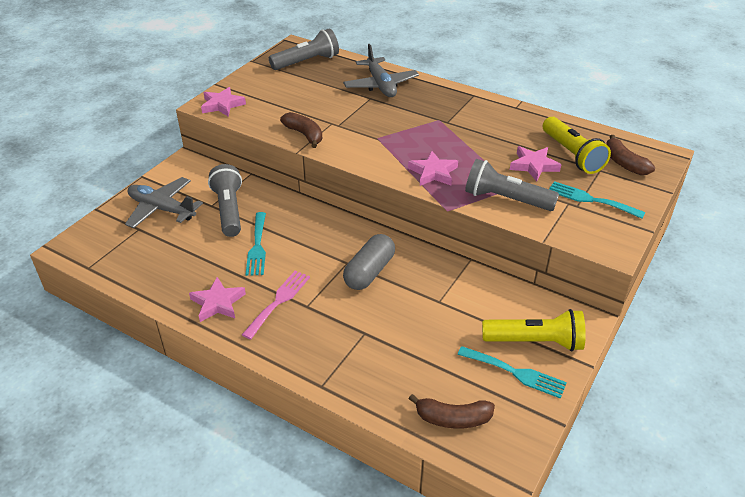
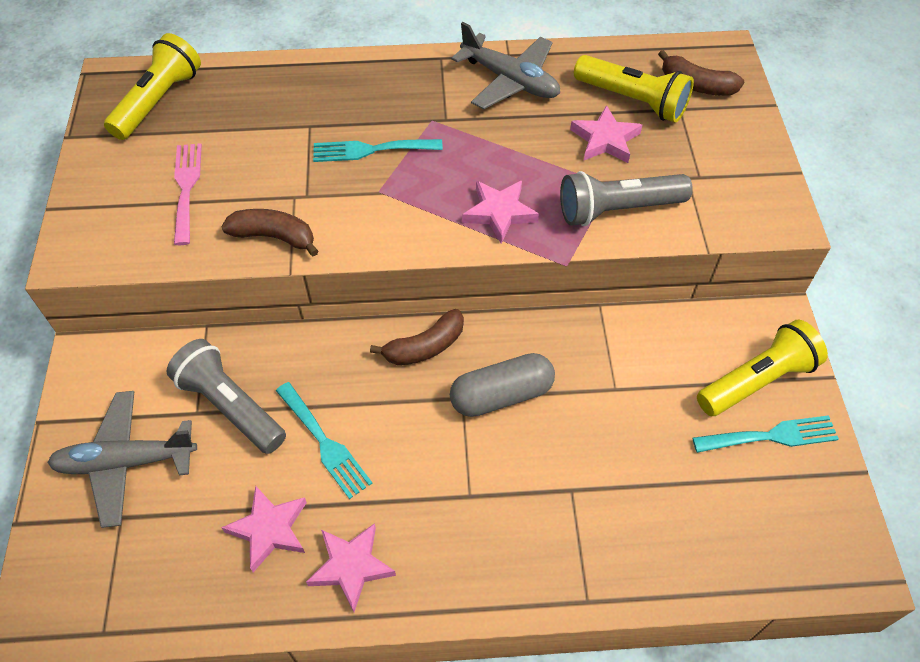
camera: 35 degrees left, 15 degrees up
(222, 105) = (97, 244): pink star -> pink star (269, 529)
(279, 301) = (428, 511): pink fork -> pink fork (186, 188)
(307, 62) = (159, 101): grey flashlight -> yellow flashlight
(369, 272) = (501, 395): grey capsule -> grey capsule turned 75 degrees clockwise
(380, 85) = (304, 96): grey plane -> grey plane (510, 81)
(453, 418) = (760, 543): brown banana -> brown banana (425, 347)
(590, 200) = (706, 160): turquoise fork -> turquoise fork (370, 150)

